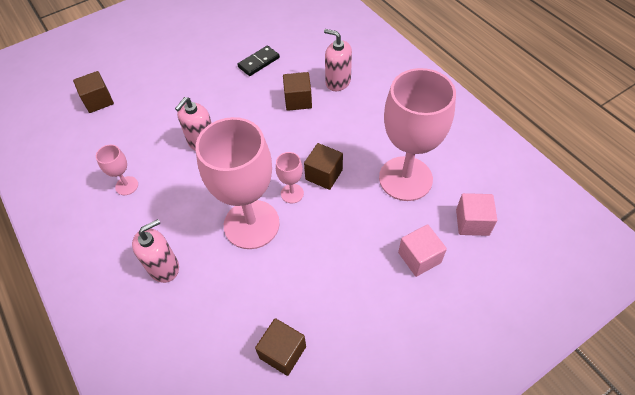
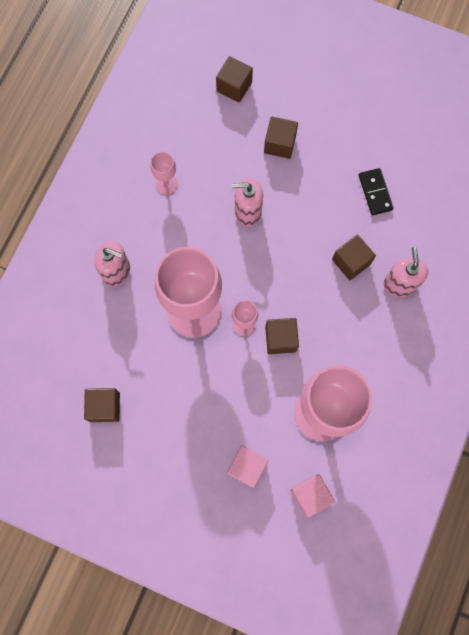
camera: 55 degrees right, 20 degrees up
(170, 96) = (279, 144): none -> brown cube
(259, 62) = (375, 192): black domino -> black domino turned 60 degrees clockwise

